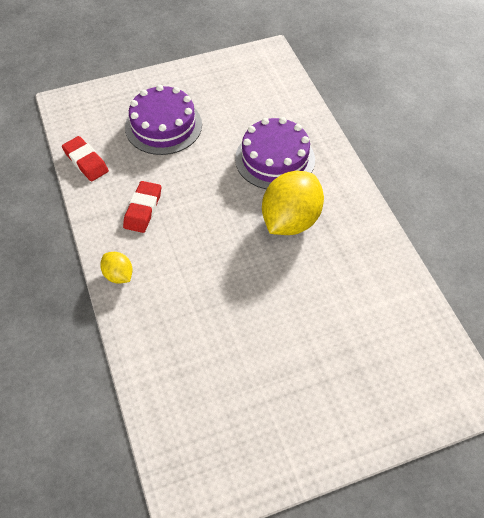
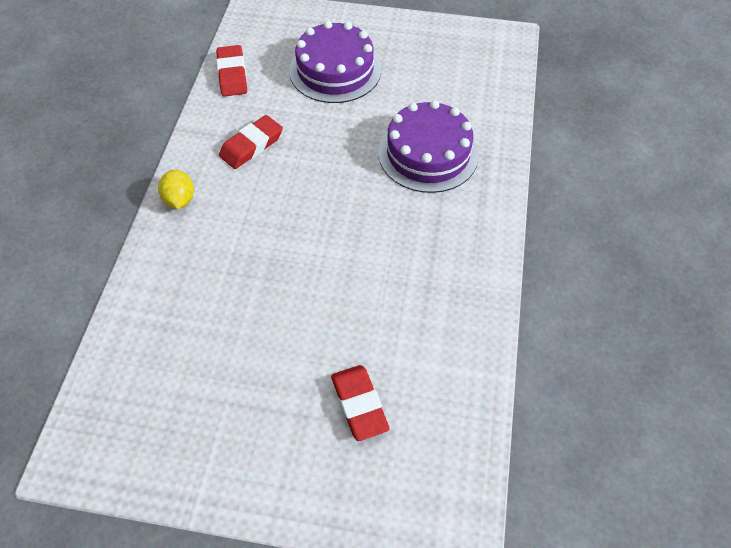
camera: 30 degrees right, 0 degrees up
(290, 220) = (396, 226): yellow lemon -> none
(355, 353) = (359, 404): none -> red eraser

